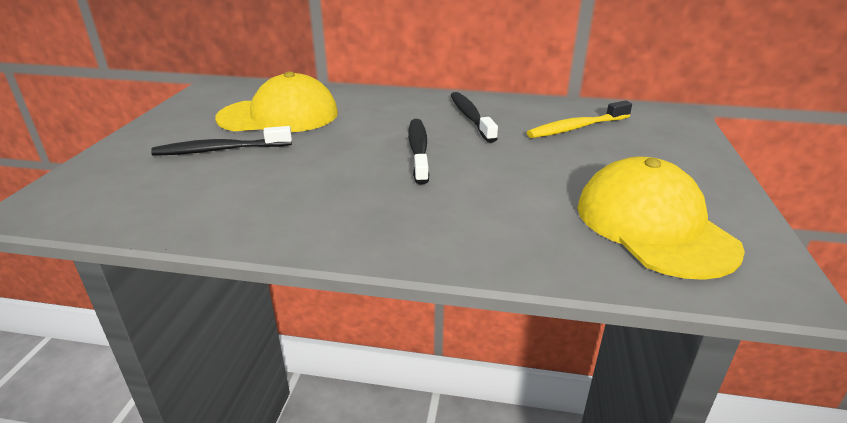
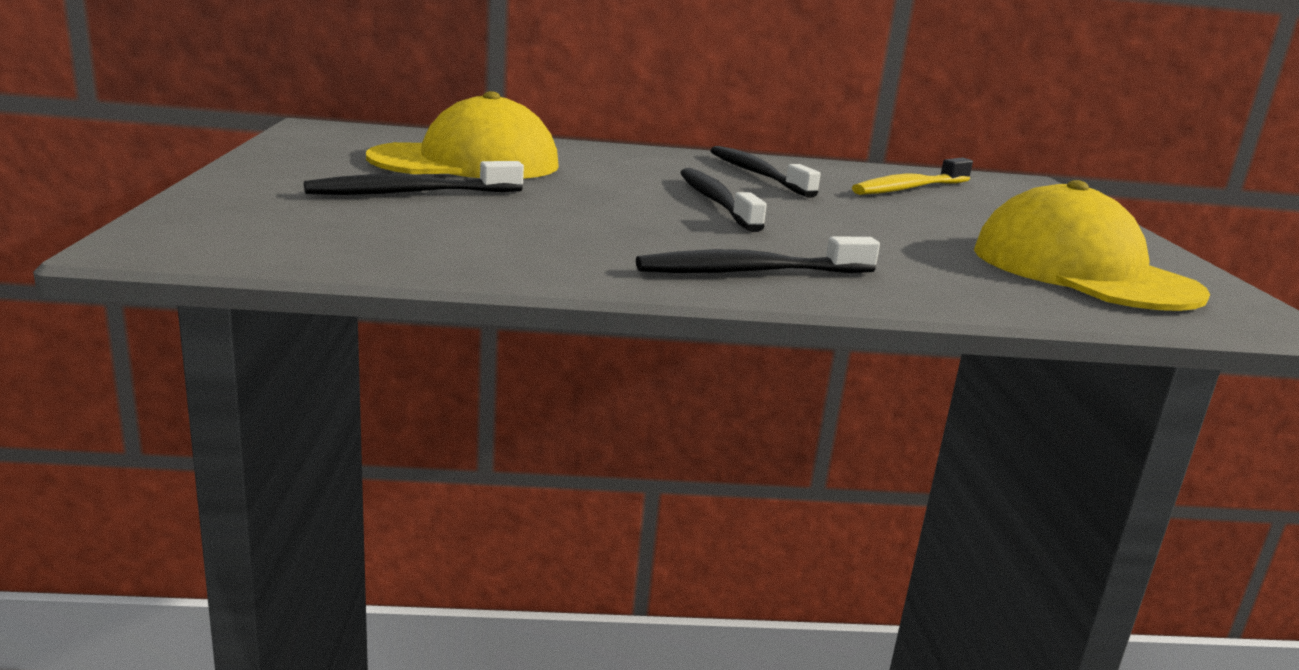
camera: 15 degrees left, 10 degrees down
(386, 231) = (750, 272): none -> black toothbrush

